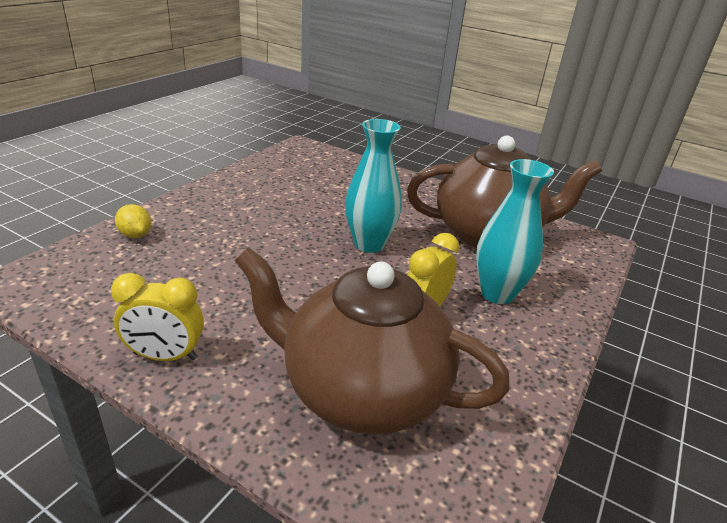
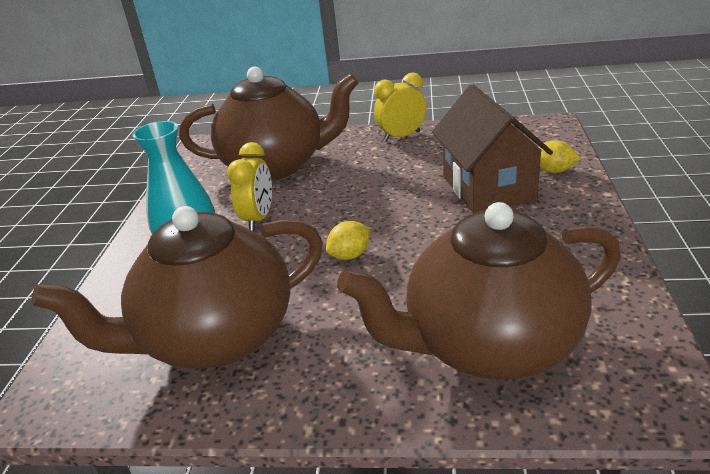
camera: 160 degrees right, 0 degrees up
(205, 245) = (488, 188): none -> brown house
(342, 179) = (489, 344): none -> brown teapot
(369, 244) = (350, 255): turquoise vase -> yellow lemon

